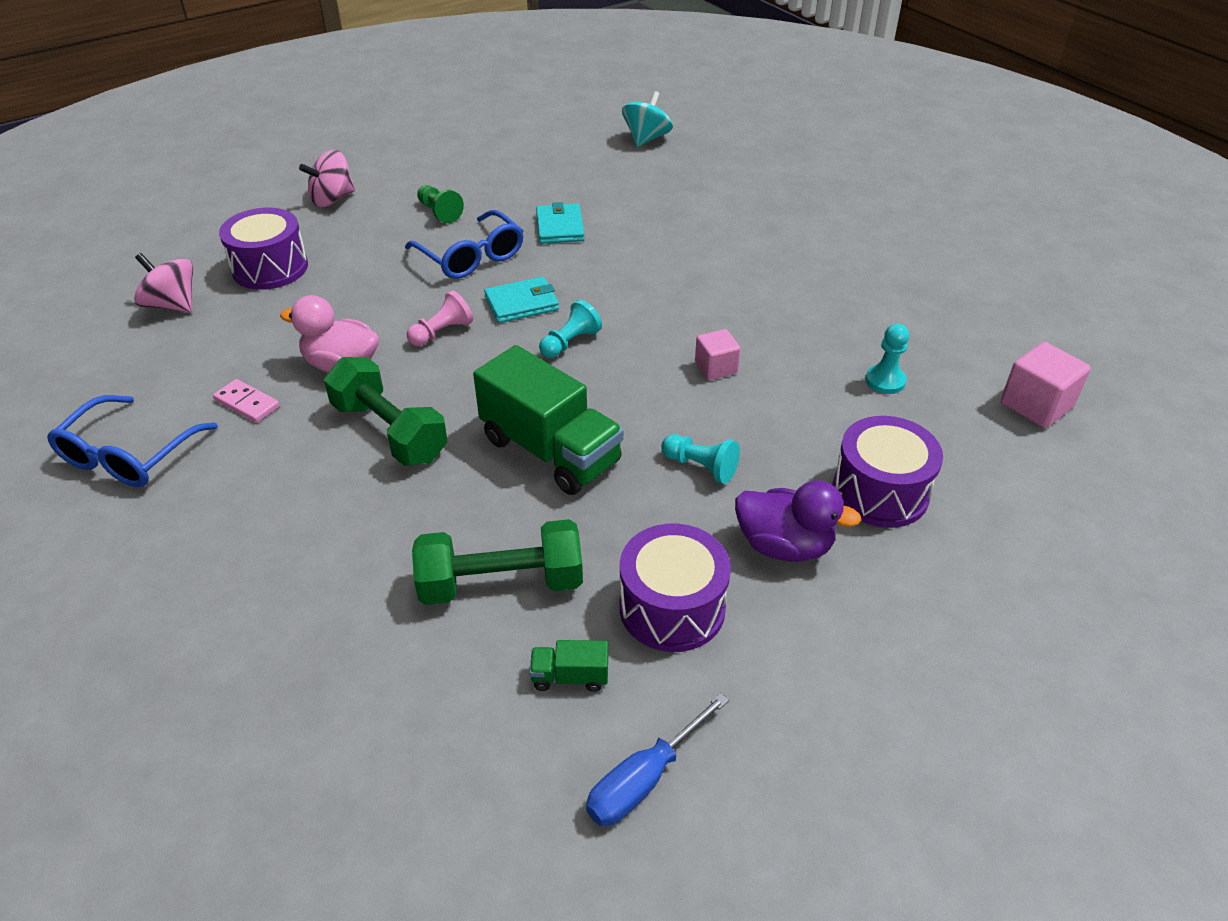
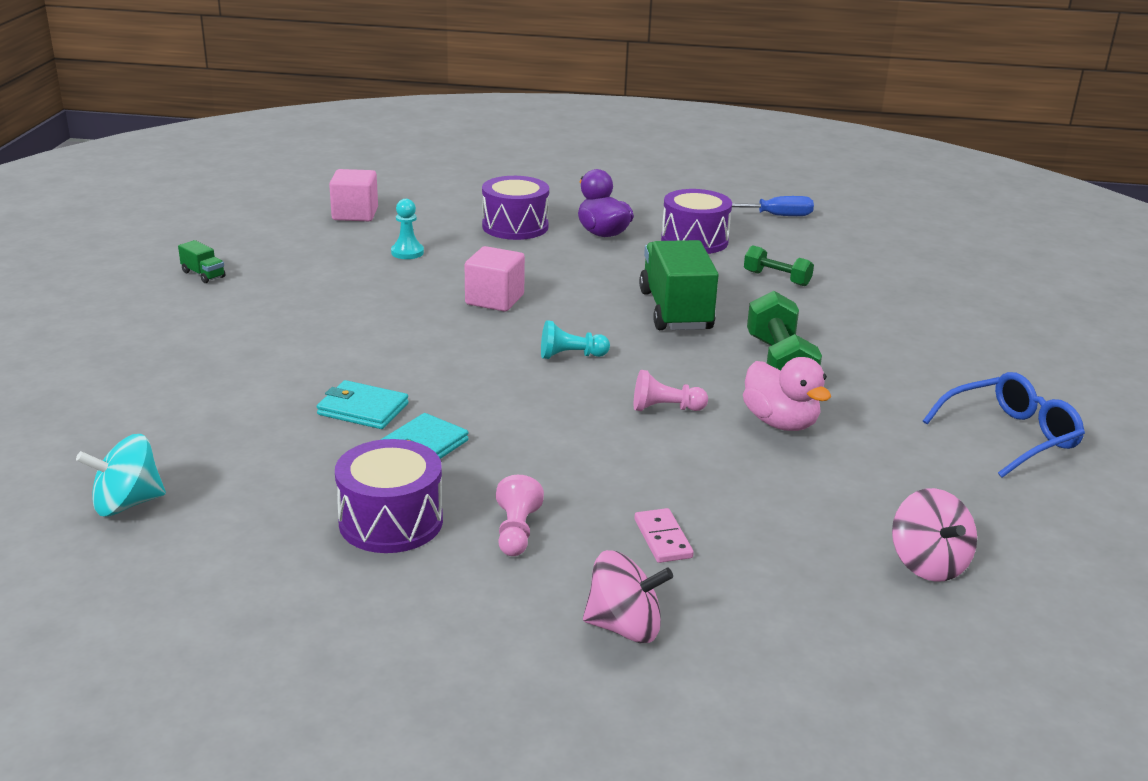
camera: 140 degrees left, 15 degrees down
(247, 403) = (887, 430): pink domino -> pink domino (663, 538)
(270, 268) = (784, 557): purple drum -> purple drum (391, 521)
(439, 212) = (516, 532): green pawn -> pink pawn
(471, 257) = (552, 461): blue glasses -> none
(501, 583) = (776, 278): green dumbbell -> green dumbbell, size x0.60
(522, 303) = (566, 398): turquoise wallet -> turquoise wallet (363, 409)
(570, 677) = (775, 244): green truck -> green truck (203, 274)
(700, 467) = (593, 269): turquoise pawn -> none
(716, 367) = (494, 300): pink cube -> pink cube, size x1.53

